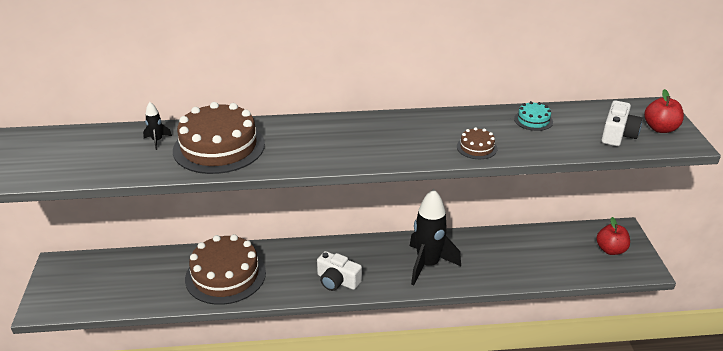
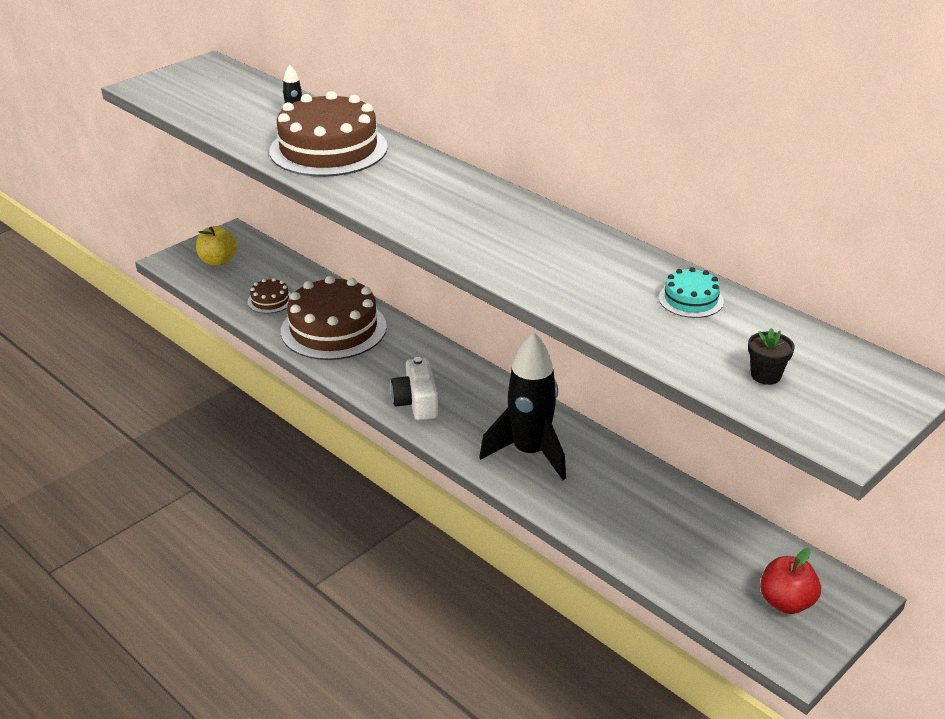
camera: 50 degrees right, 0 degrees up
(77, 286) = (218, 261): none -> yellow apple
(477, 147) = (557, 285): brown cake -> brown cake (270, 300)
(617, 134) = (765, 375): white camera -> black flower pot
(660, 129) = (846, 406): red apple -> none

